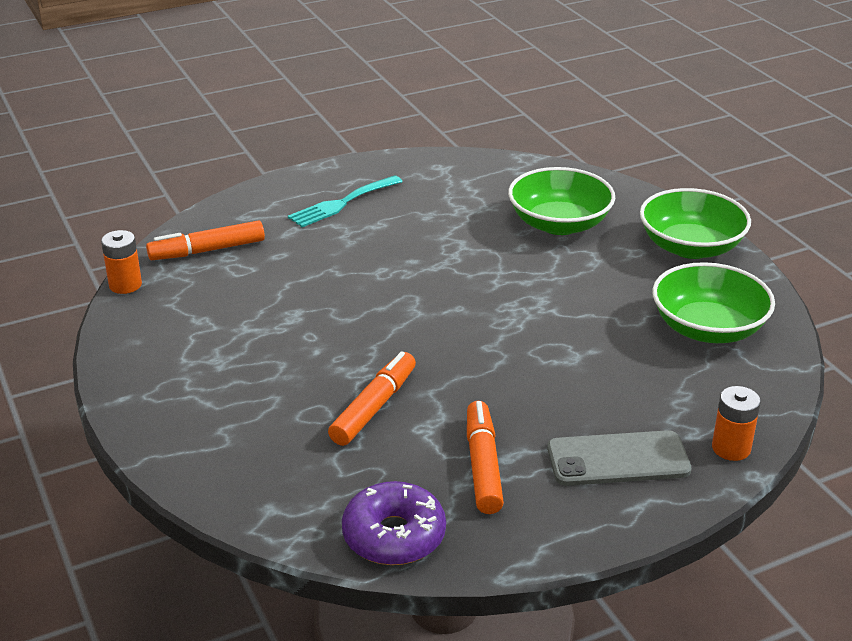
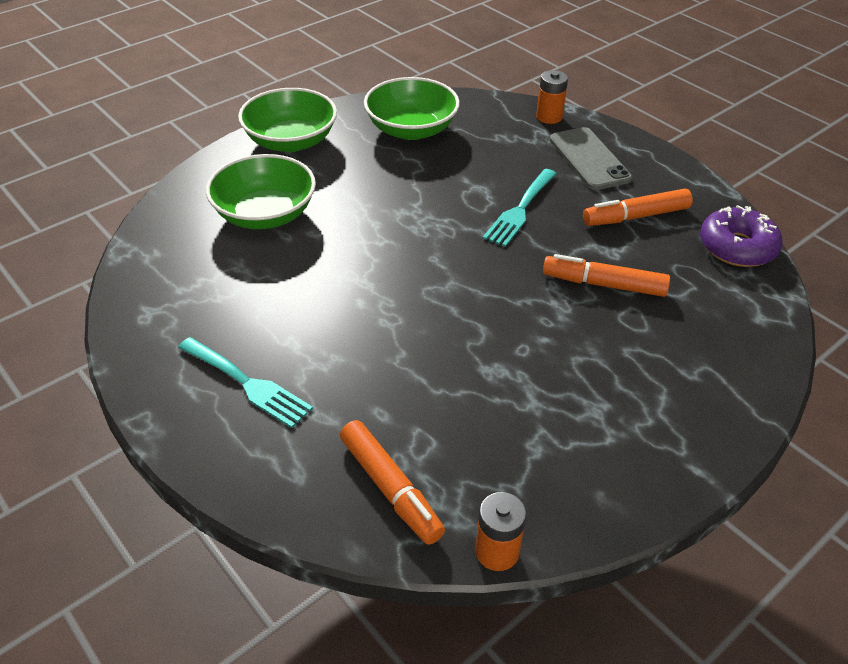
camera: 105 degrees left, 10 degrees up
(522, 378) = (520, 210): none -> turquoise fork

